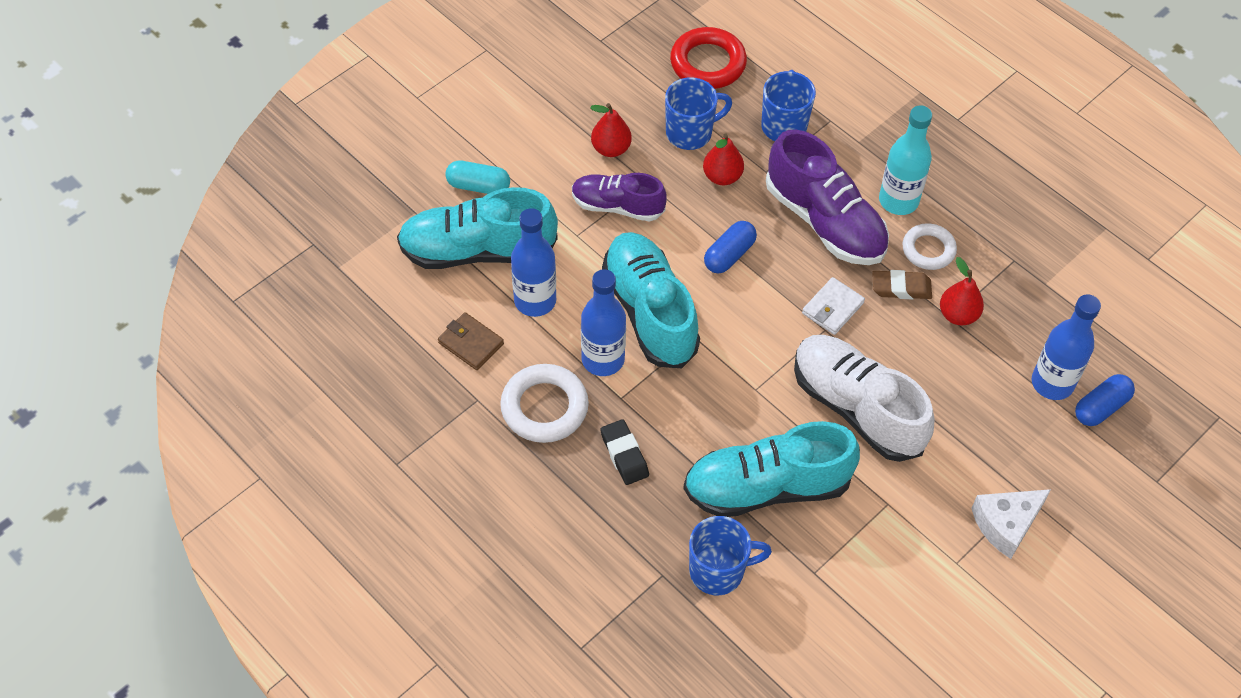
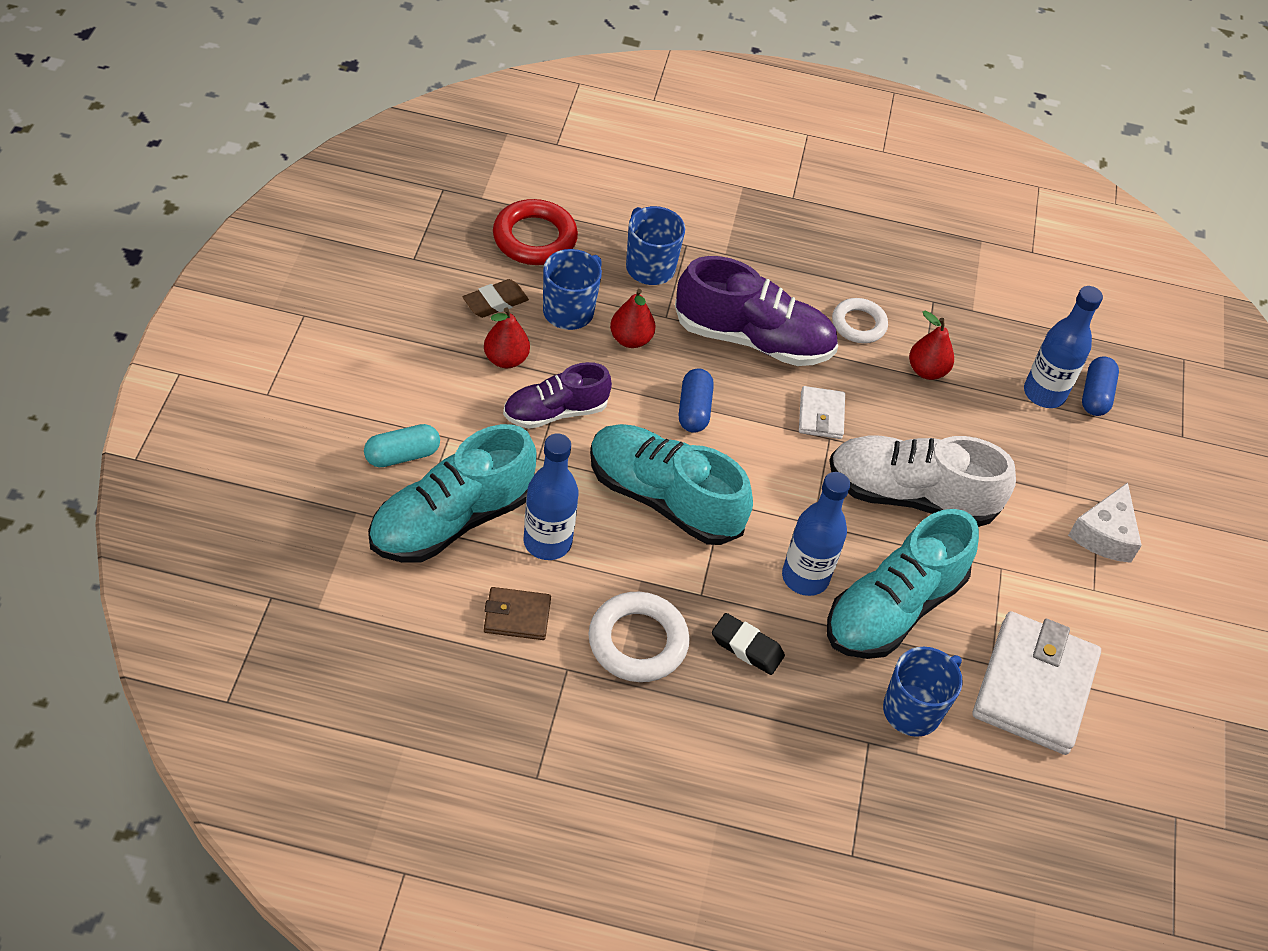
camera: 40 degrees left, 5 degrees down
(603, 359) = (656, 566): blue bottle -> blue bottle (805, 577)
(835, 609) = (1033, 686): none -> white wallet
(898, 201) = (800, 292): turquoise bottle -> none
(901, 288) = (863, 369): brown eraser -> brown eraser (495, 302)

